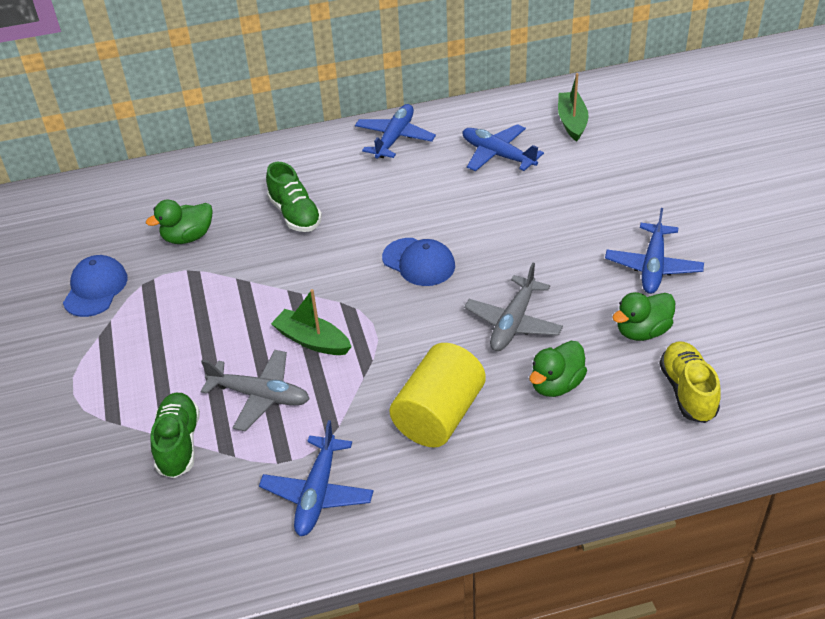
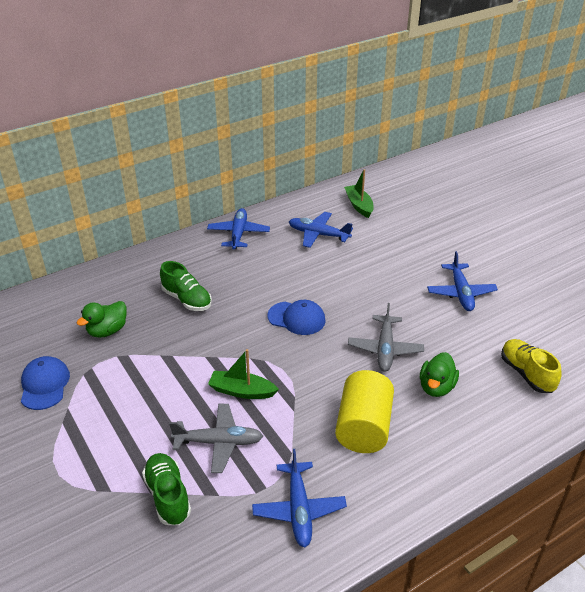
camera: 20 degrees left, 5 degrees down
(642, 331) = (476, 338): green duck -> none

